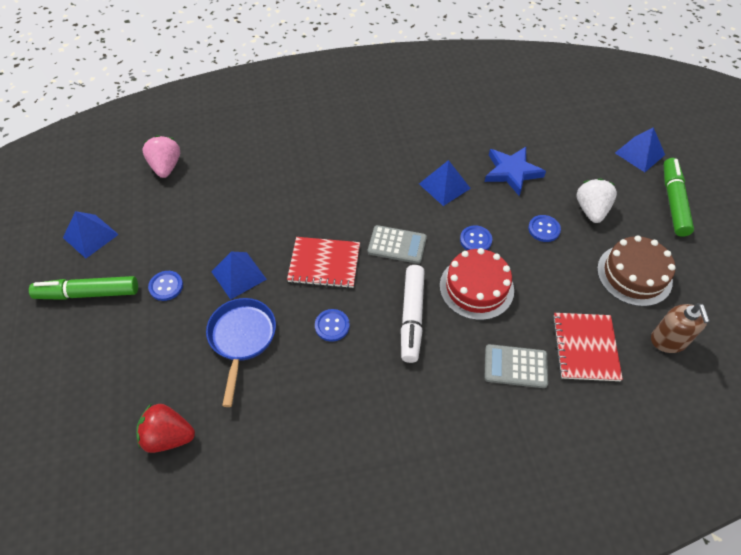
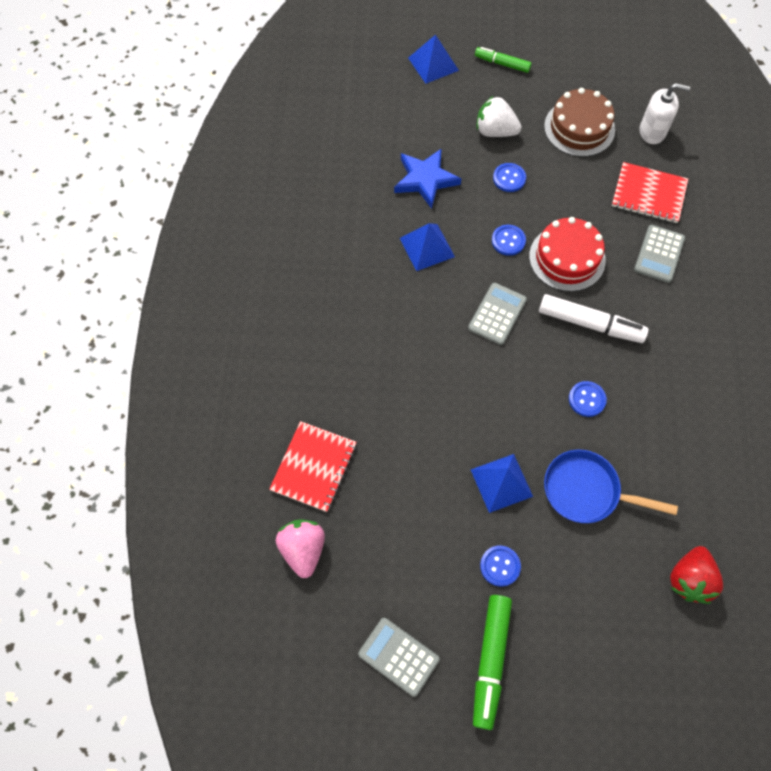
camera: 75 degrees left, 10 degrees up
(90, 236) = (398, 656): blue pyramid -> grey calculator
(166, 167) = (303, 550): pink strawberry -> pink strawberry turned 75 degrees clockwise
(324, 263) = (505, 390): red notebook -> red notebook (314, 467)
(668, 340) = (652, 132): brown soap dispenser -> white soap dispenser
(673, 201) = (502, 63): green marker -> green marker, size x0.62

